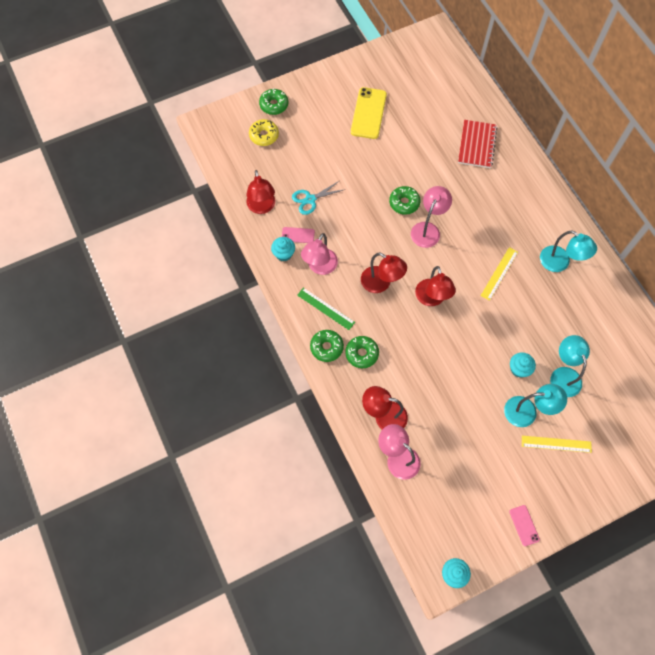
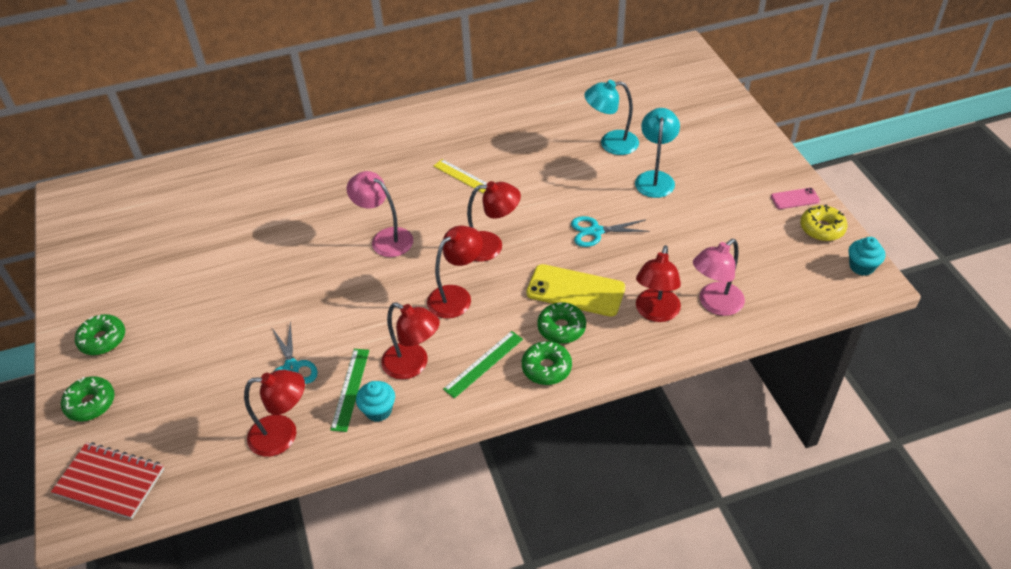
camera: 80 degrees left, 20 degrees down
(264, 135) = (145, 422): yellow donut -> yellow donut (822, 228)
(298, 235) = (350, 389): pink phone -> green ruler
(320, 267) = (413, 365): pink lamp -> red lamp
(368, 113) = (167, 283): yellow phone -> yellow phone (575, 290)
(404, 203) = (335, 258): green donut -> green donut (103, 340)
(459, 370) = (596, 231): none -> turquoise scissors
(477, 145) = (272, 176): red notebook -> red notebook (110, 481)
(519, 369) = (600, 178): turquoise cupcake -> none
(556, 444) = (695, 160): yellow ruler -> none
(560, 263) = (466, 127): turquoise lamp -> none

